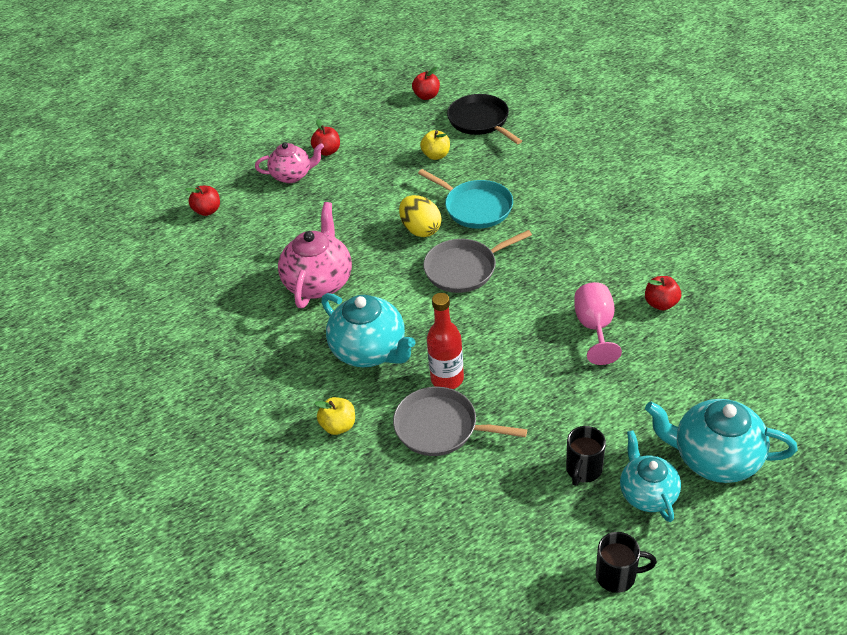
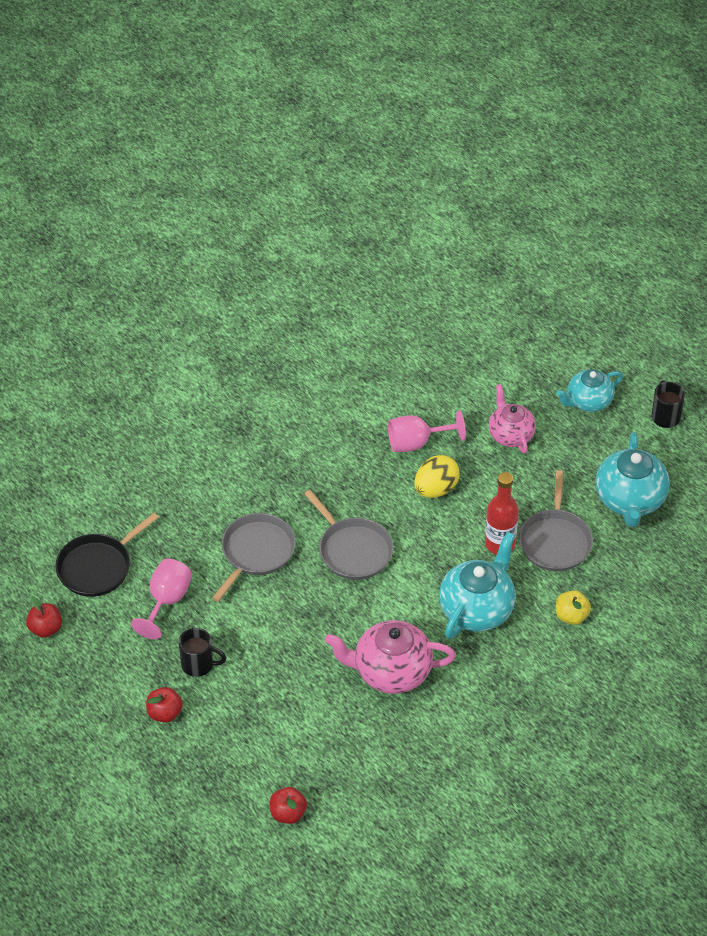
camera: 105 degrees left, 5 degrees up
(292, 175) = (214, 740): pink teapot -> pink teapot (510, 434)
(421, 229) = (297, 596): yellow egg -> yellow egg (436, 489)
(436, 155) = (166, 601): yellow apple -> pink goblet
(475, 207) = (256, 552): turquoise pan -> grey pan
(583, 470) = (576, 441): black mug -> black mug (198, 664)
(661, 303) = (378, 398): red apple -> none
(715, 458) = (544, 362): turquoise teapot -> turquoise teapot (630, 500)

